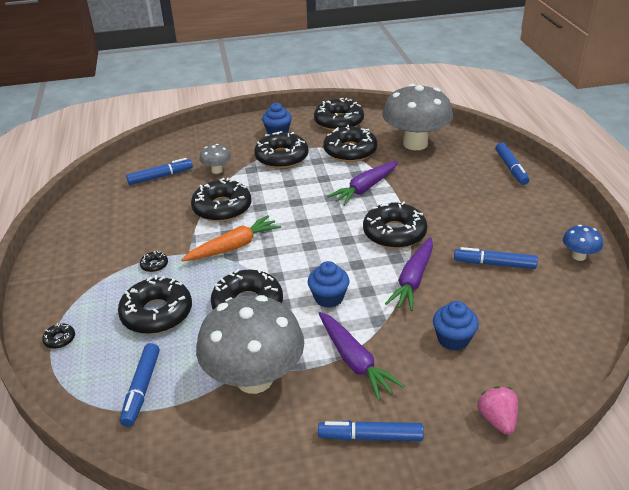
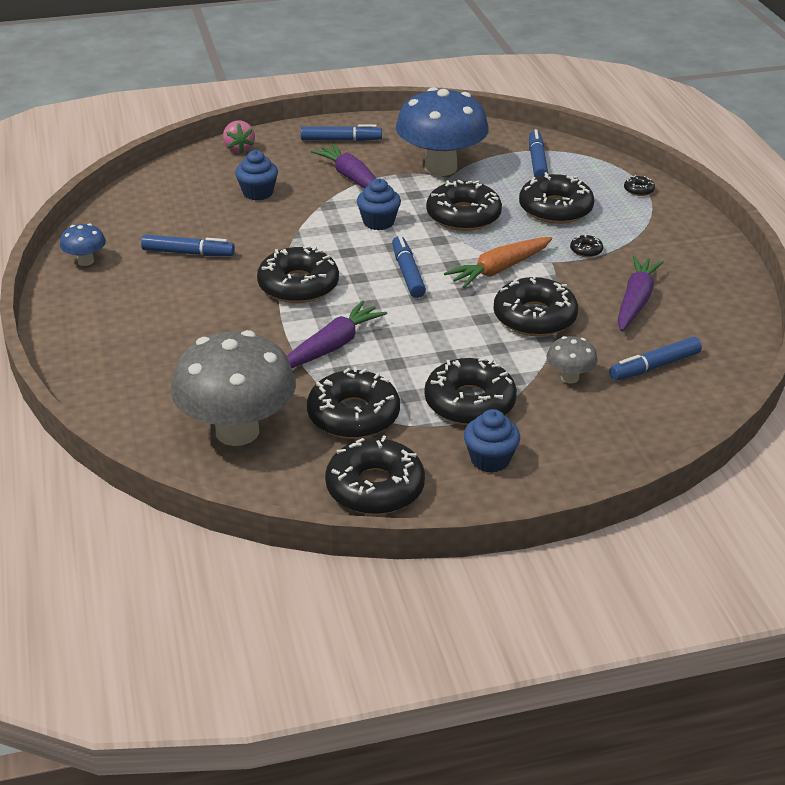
camera: 175 degrees right, 0 degrees up
(254, 379) = (440, 167): grey mushroom -> blue mushroom
(413, 280) = (285, 237): purple carrot -> purple carrot (635, 301)
(511, 168) = (97, 381): blue marker -> blue marker (407, 273)

